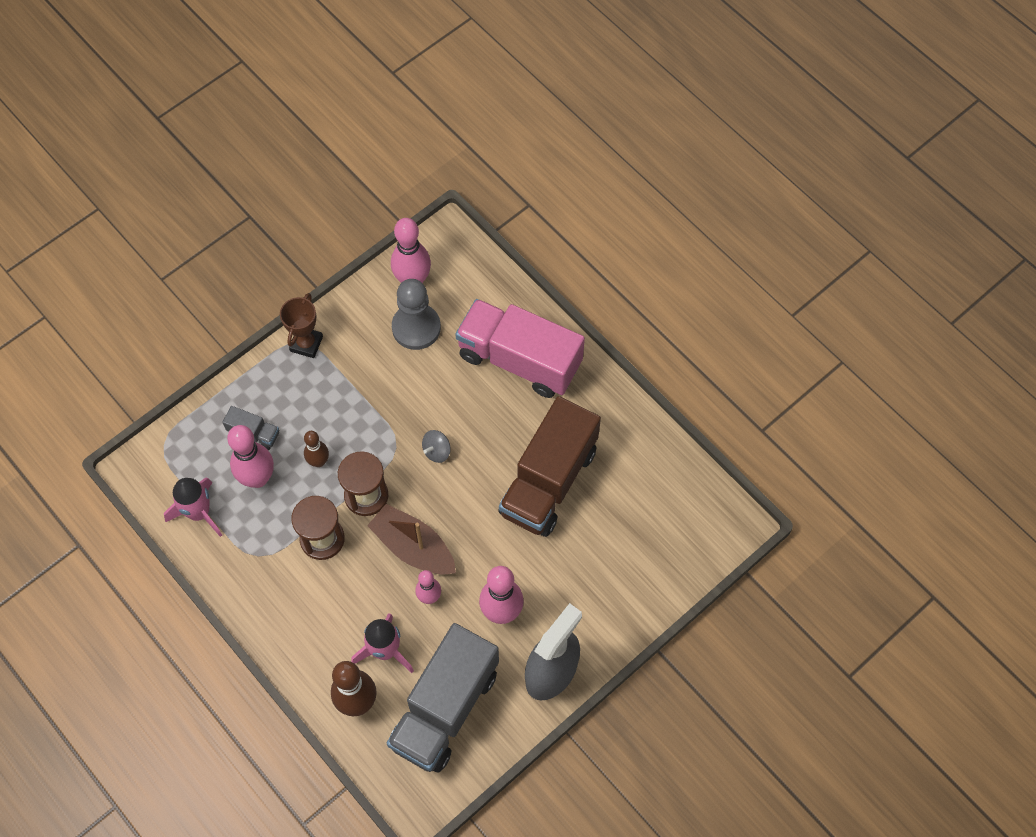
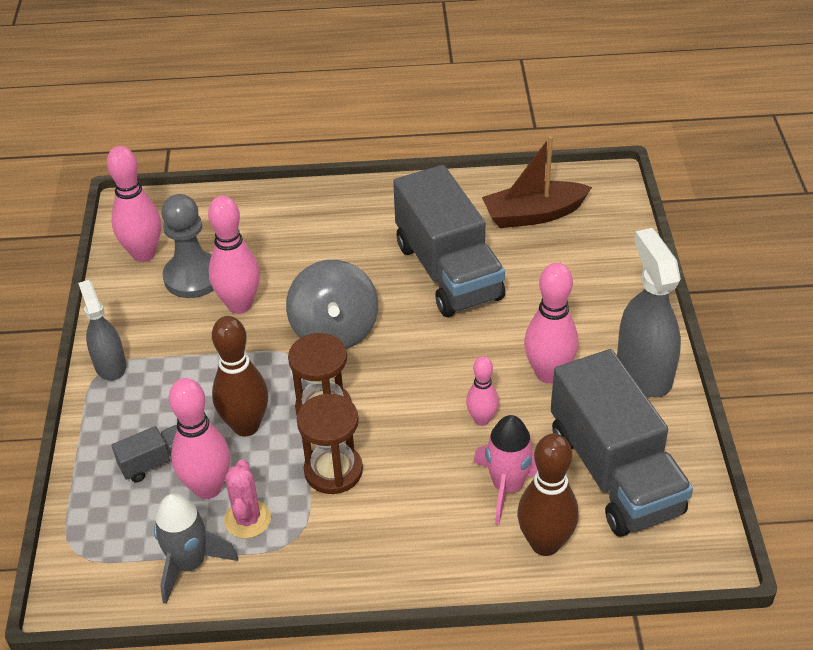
camera: 50 degrees left, 20 degrees down
(199, 512) = (189, 564): pink rocket -> grey rocket
(252, 518) = (247, 519): none -> pink cactus
(306, 344) = (110, 365): brown trophy -> grey spray bottle
(318, 461) = (246, 426): brown bowling pin -> brown bowling pin, size x1.69
(413, 547) = (416, 402): brown boat -> brown boat (533, 214)
(414, 376) = (239, 305): none -> pink bowling pin
(437, 451) = (334, 330): grey spinning top -> grey spinning top, size x2.19
(519, 360) = (308, 227): pink truck -> none
(548, 481) = (448, 271): brown truck -> grey truck

